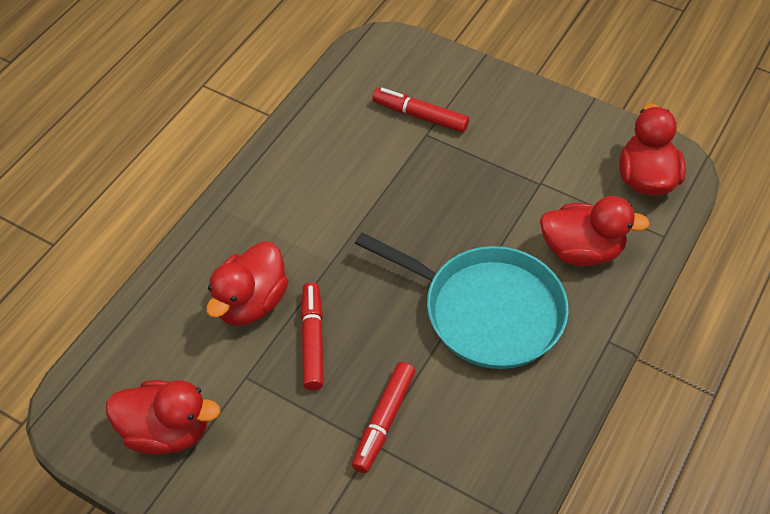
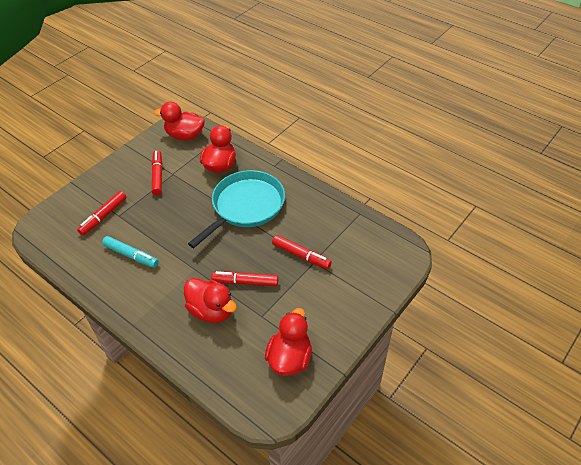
camera: 80 degrees left, 5 degrees down
(346, 172) = (131, 255): none -> turquoise marker
(529, 163) = (158, 175): none -> red marker

